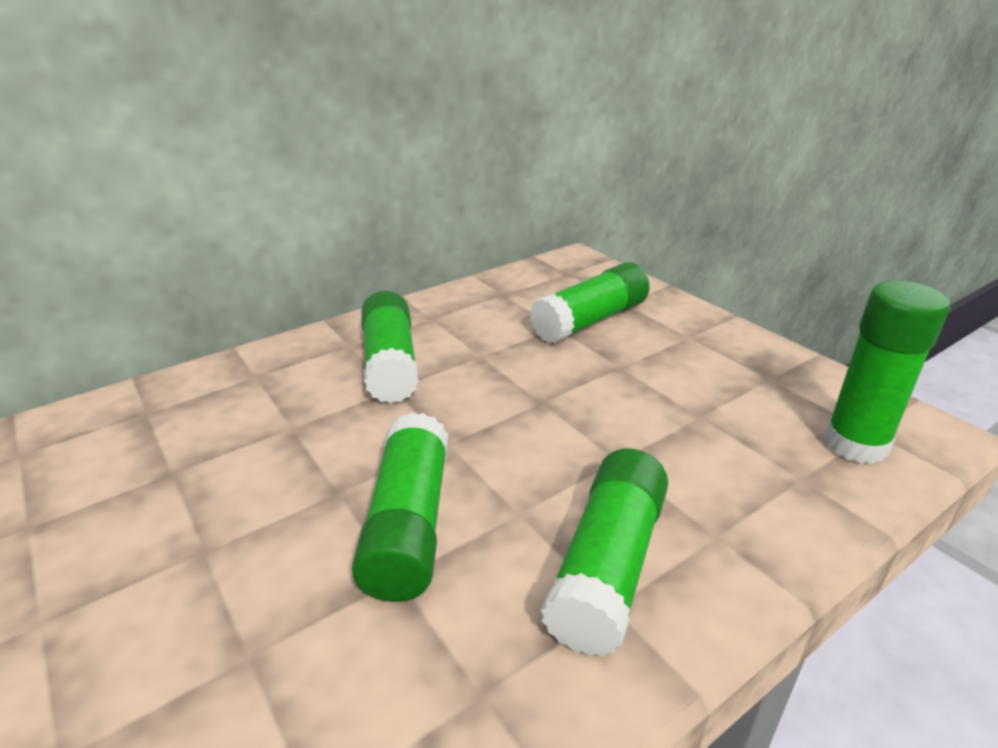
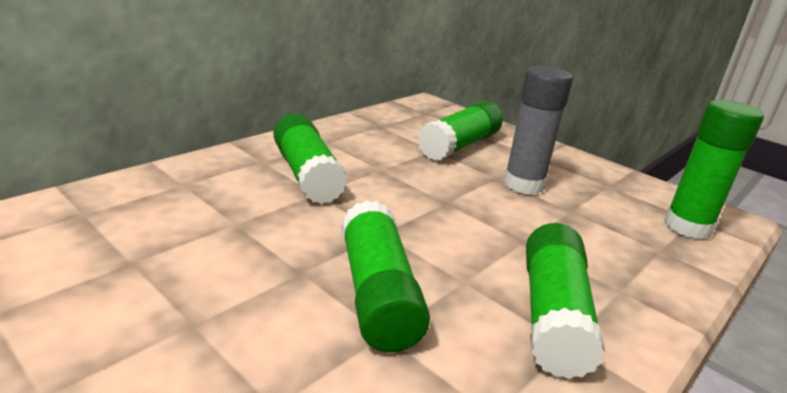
camera: 15 degrees left, 5 degrees down
(650, 377) = (523, 184): none -> grey glue stick

